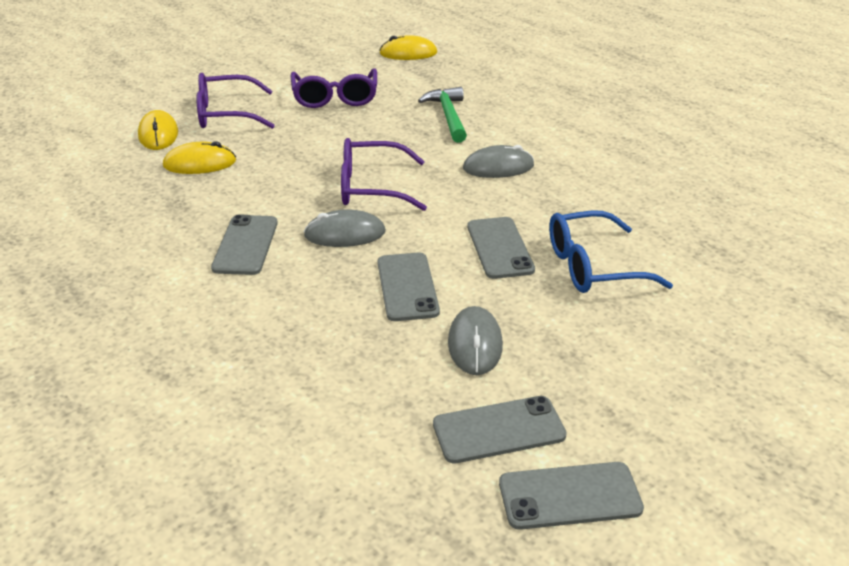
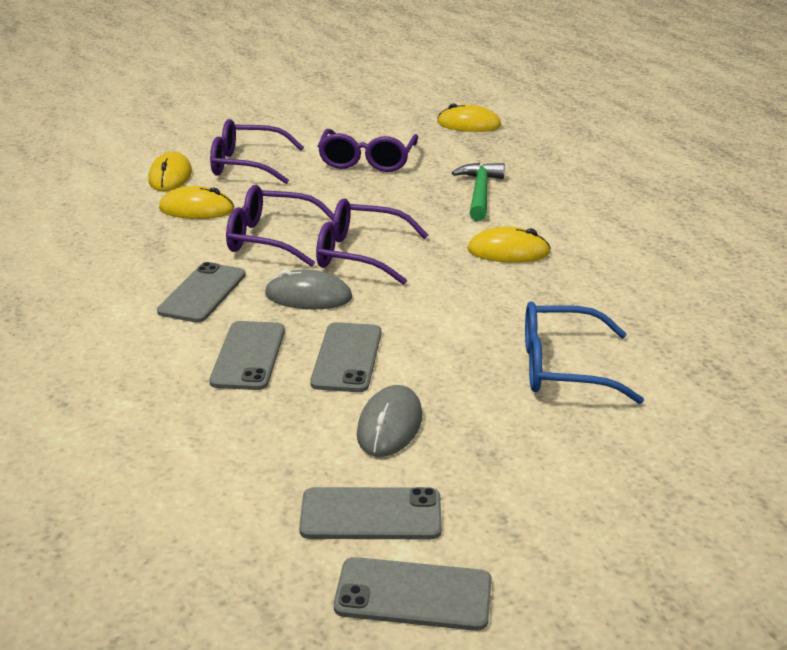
camera: 15 degrees right, 5 degrees down
(284, 183) = (272, 239): none -> purple glasses
(498, 167) = (508, 251): grey mouse -> yellow mouse
(500, 248) = (467, 333): grey phone -> grey phone (248, 356)

